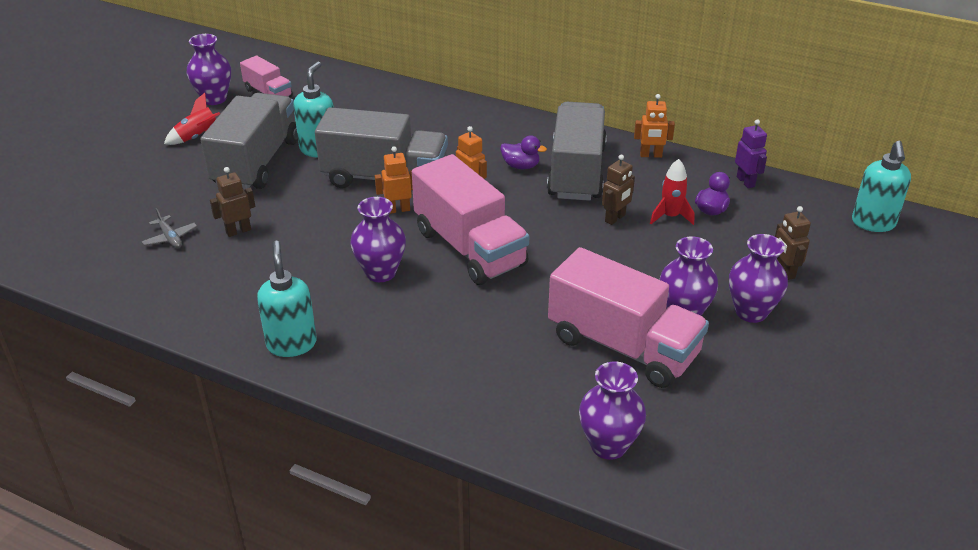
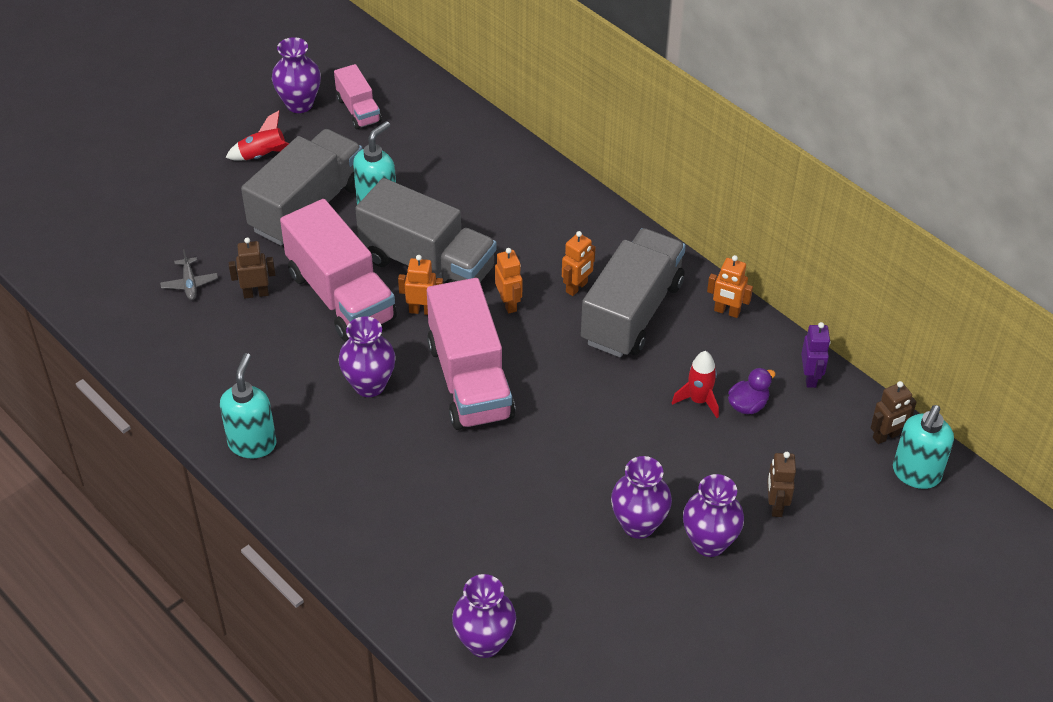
camera: 20 degrees right, 10 degrees up
(521, 166) = (577, 287): purple duck -> orange robot
(615, 218) = (638, 386): brown robot -> brown robot (886, 436)
(623, 346) = (558, 542): pink truck -> pink truck (341, 296)

